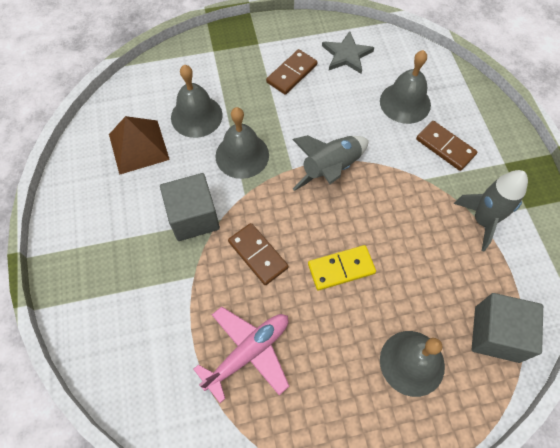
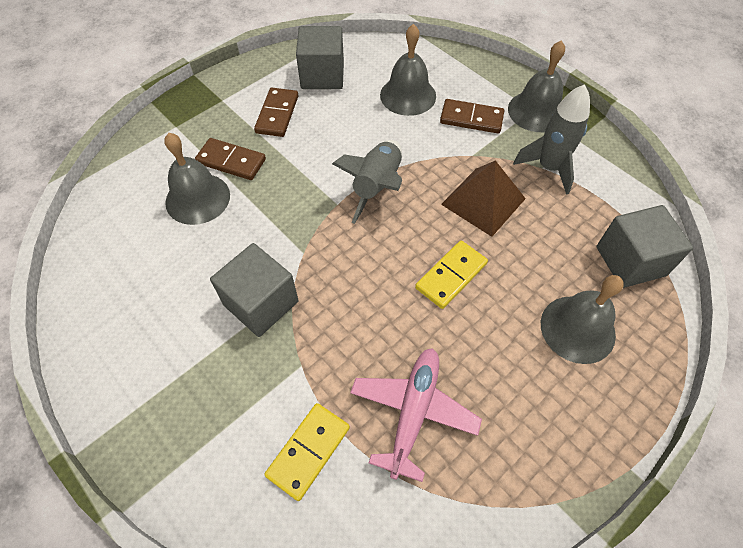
camera: 30 degrees left, 5 degrees down
(139, 146) = (148, 260): brown pyramid -> brown pyramid (483, 201)
(163, 338) = (308, 451): none -> yellow domino
(242, 155) = (275, 215): grey bell -> grey bell (536, 111)
(258, 255) = (357, 306): brown domino -> brown domino (231, 161)
(346, 55) = (322, 75): grey star -> grey cube

